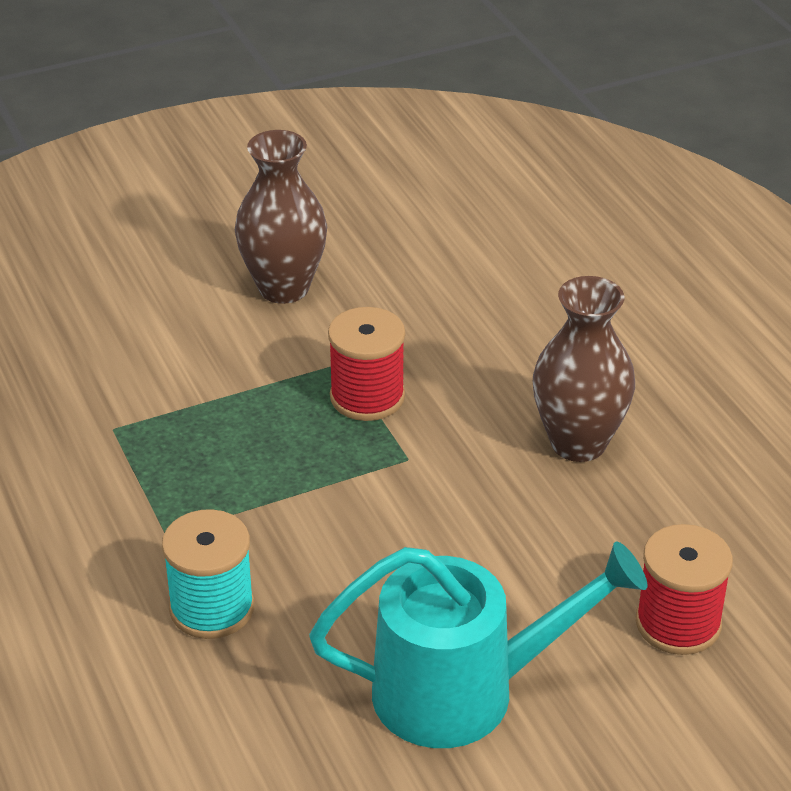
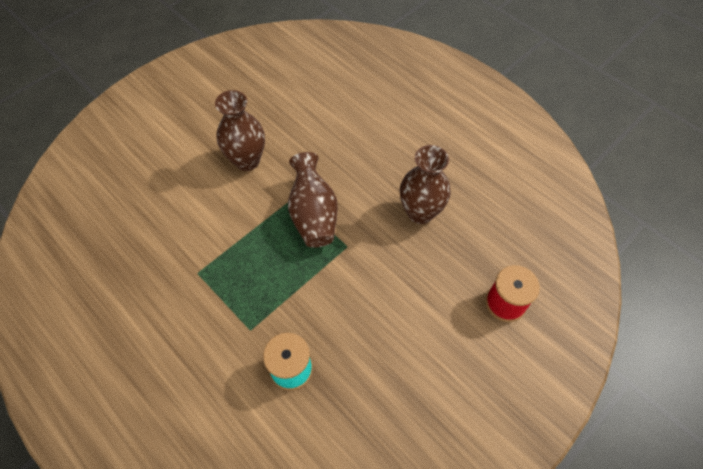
camera: 20 degrees left, 20 degrees up
(367, 397) = (313, 215): red spool -> brown vase
(465, 691) = (429, 376): turquoise watering can -> none

